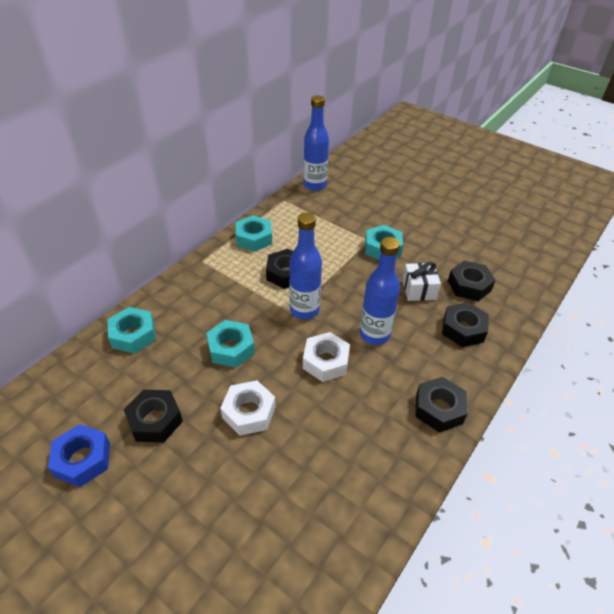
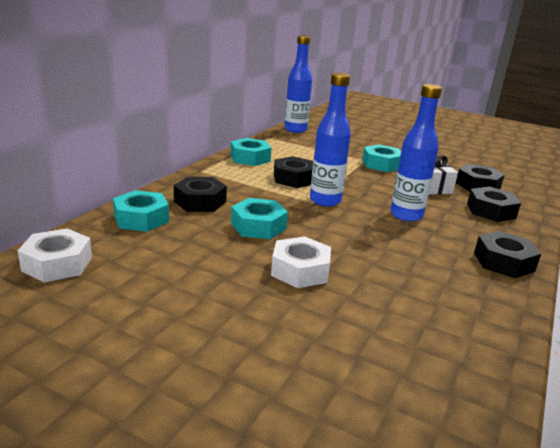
camera: 10 degrees left, 20 degrees down
(82, 459) = (106, 314): blue nut -> none
(155, 420) = (190, 280): black nut -> black nut (200, 201)
(325, 361) = (366, 233): white nut -> white nut (57, 264)

